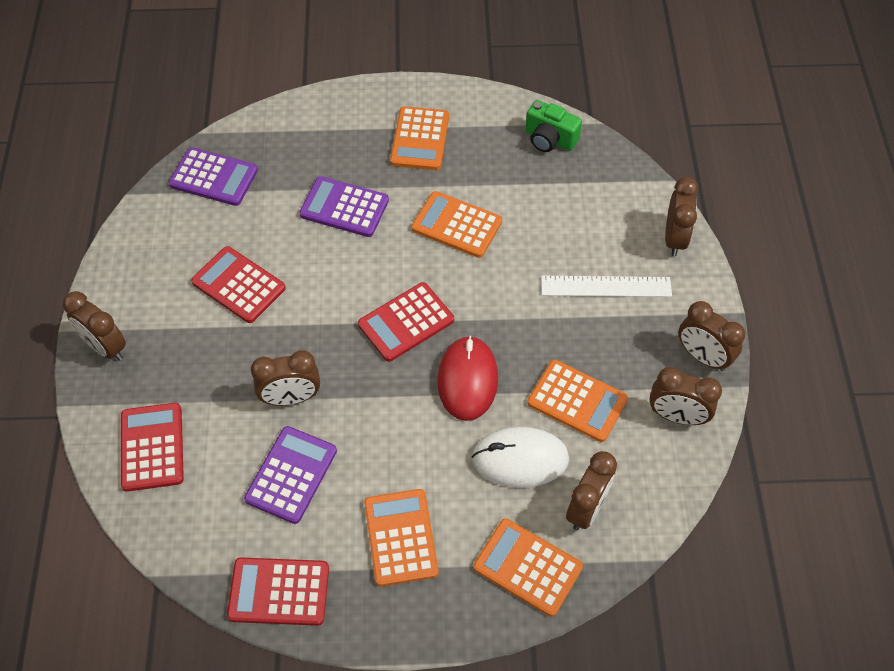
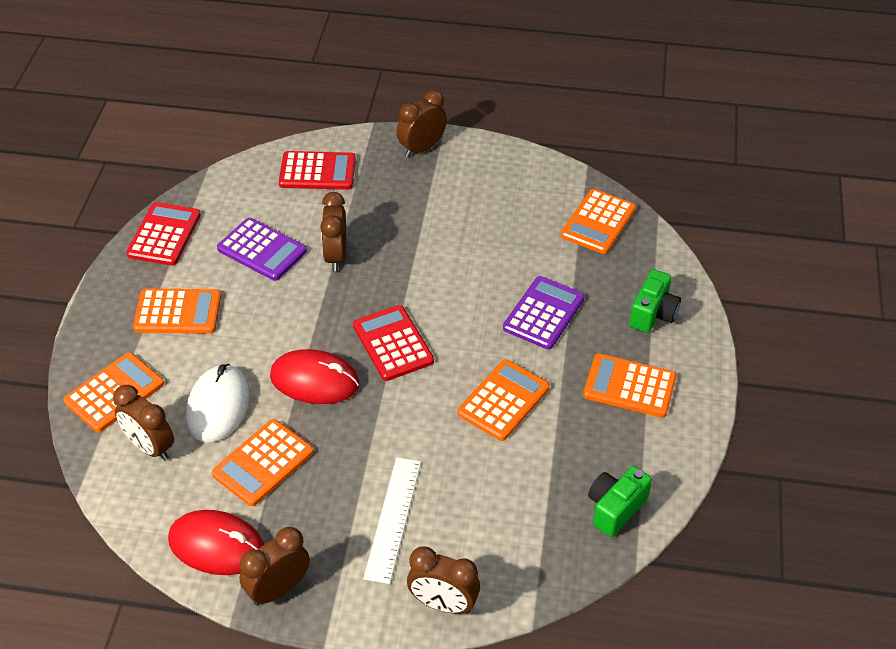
camera: 100 degrees right, 10 degrees down
(214, 177) = (598, 222): purple calculator -> orange calculator
(238, 285) = (465, 231): red calculator -> none
(331, 128) = (653, 314): none -> green camera
(677, 416) = (217, 545): brown clock -> red mouse

